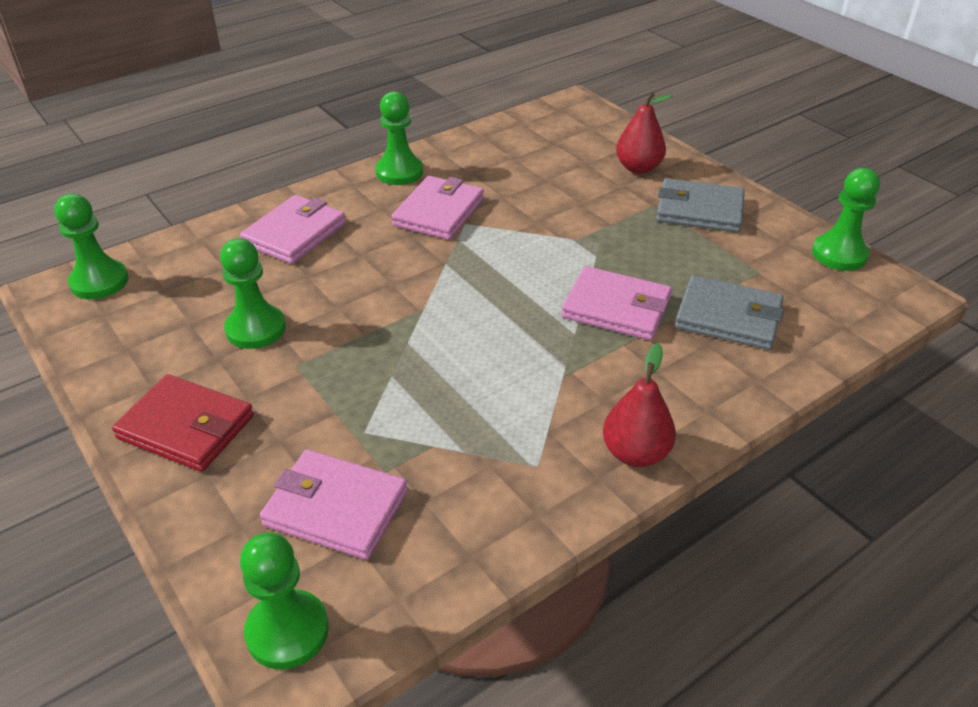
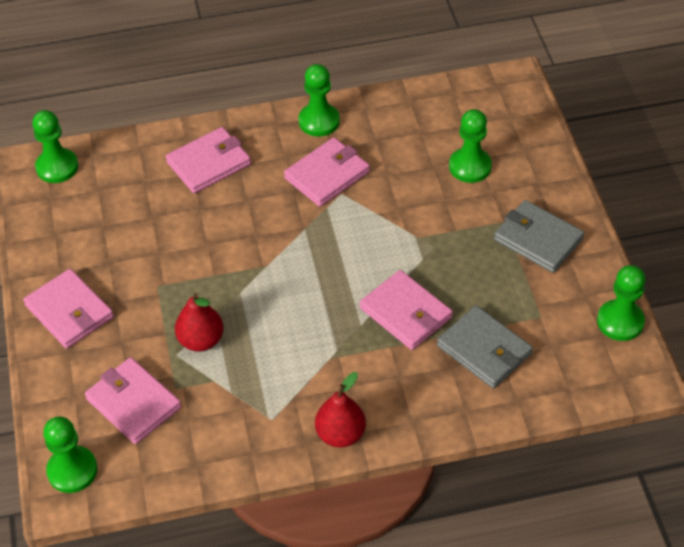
camera: 25 degrees right, 10 degrees up
(186, 427) = (69, 311): red wallet -> pink wallet
(256, 329) = (144, 245): green pawn -> green pawn (470, 166)
(638, 168) = (519, 177): red pear -> red pear (201, 340)

